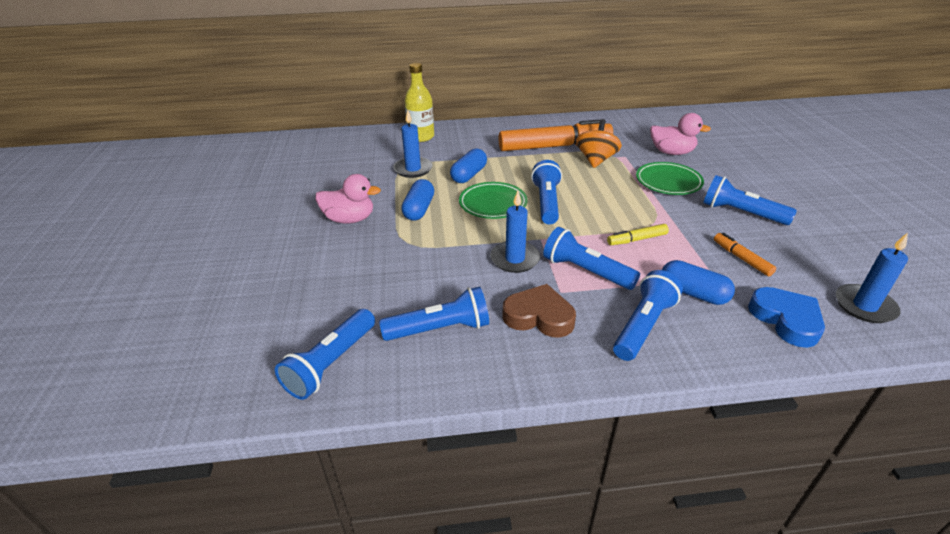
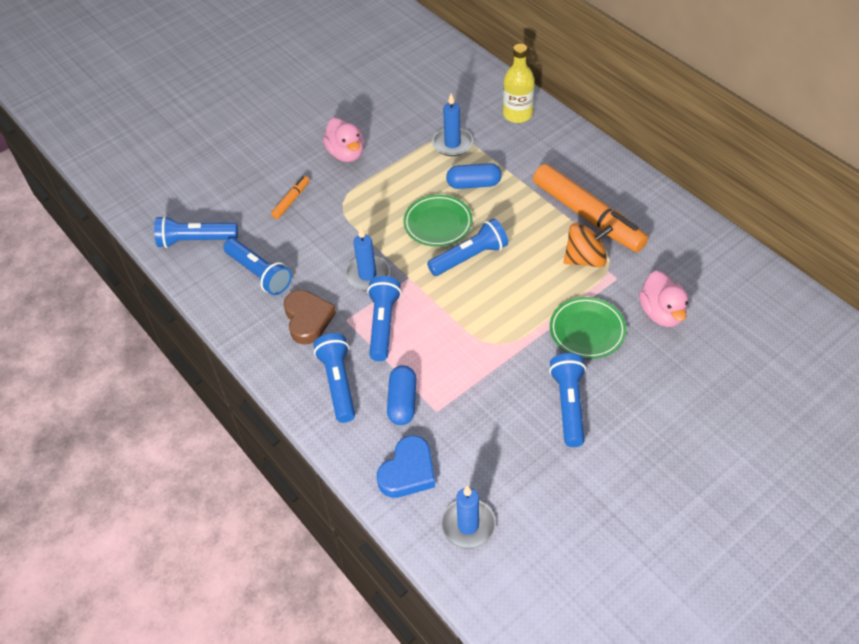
camera: 60 degrees right, 15 degrees up
(419, 209) = (392, 184): blue capsule -> none
(636, 239) = (456, 341): yellow marker -> none
(643, 326) = (338, 383): blue flashlight -> blue flashlight turned 105 degrees counterclockwise
(741, 258) = (481, 423): orange marker -> orange marker (291, 200)

